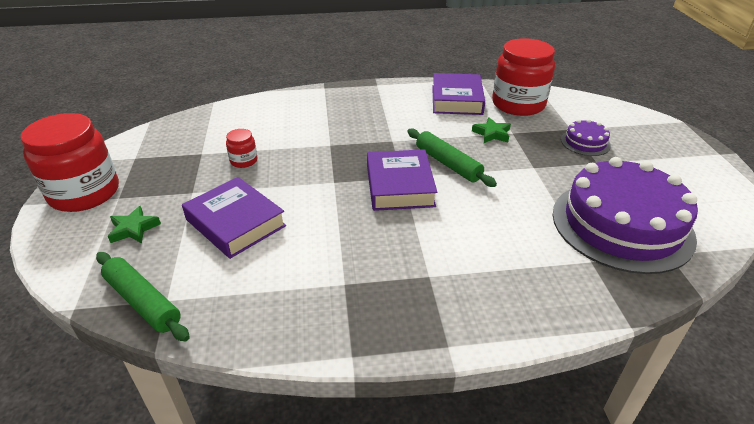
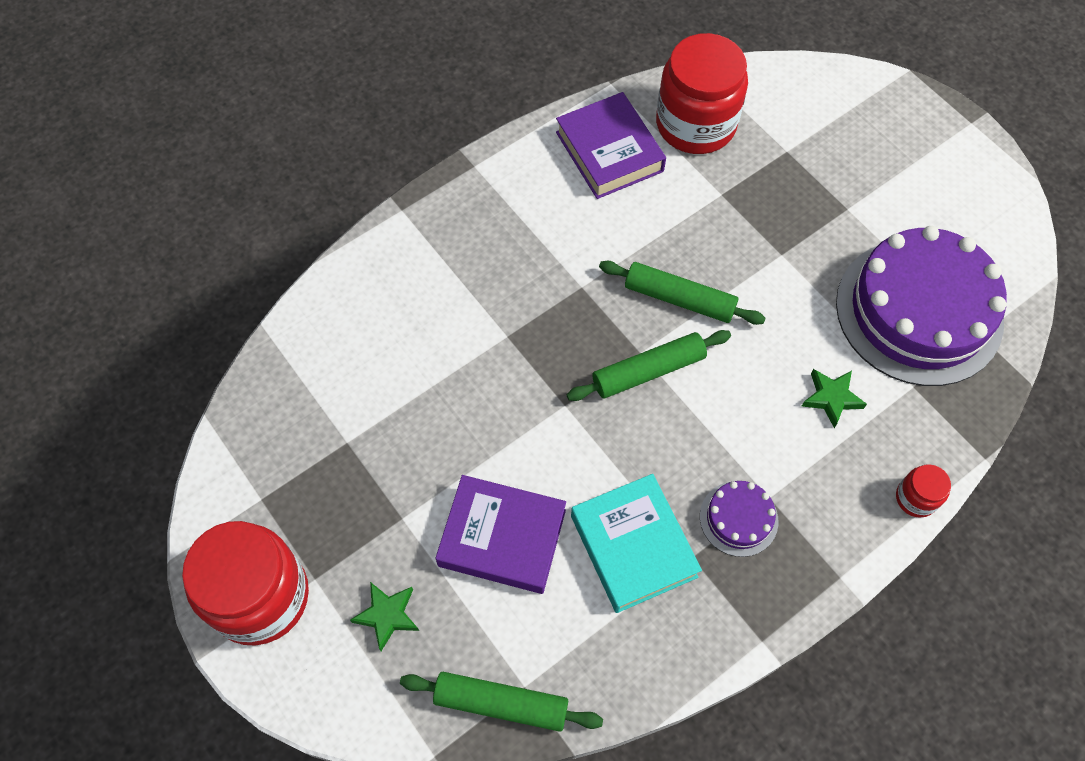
camera: 30 degrees left, 25 degrees up
(243, 161) = (418, 426): red jar -> red jar (916, 498)
(310, 261) = (633, 546): none -> turquoise book
(399, 186) = (648, 371): purple book -> green rolling pin
(492, 134) = (697, 209): green star -> green star (831, 398)
(585, 142) = (816, 173): purple cake -> purple cake (738, 518)

